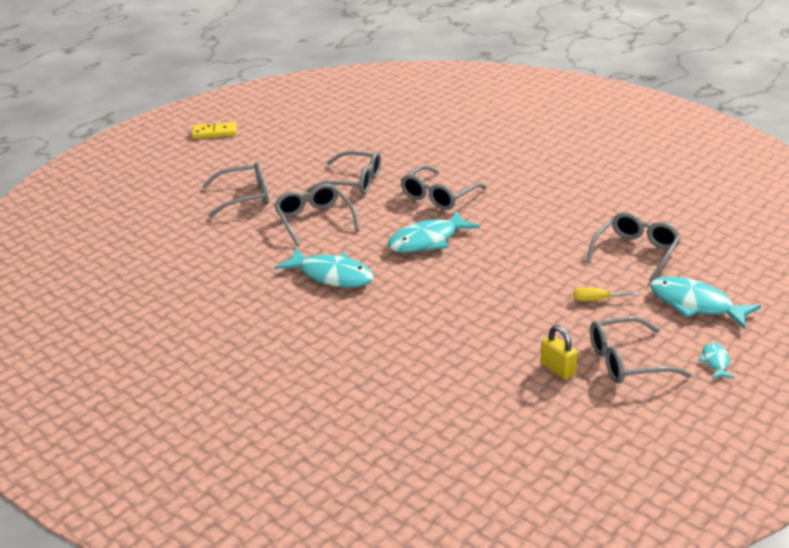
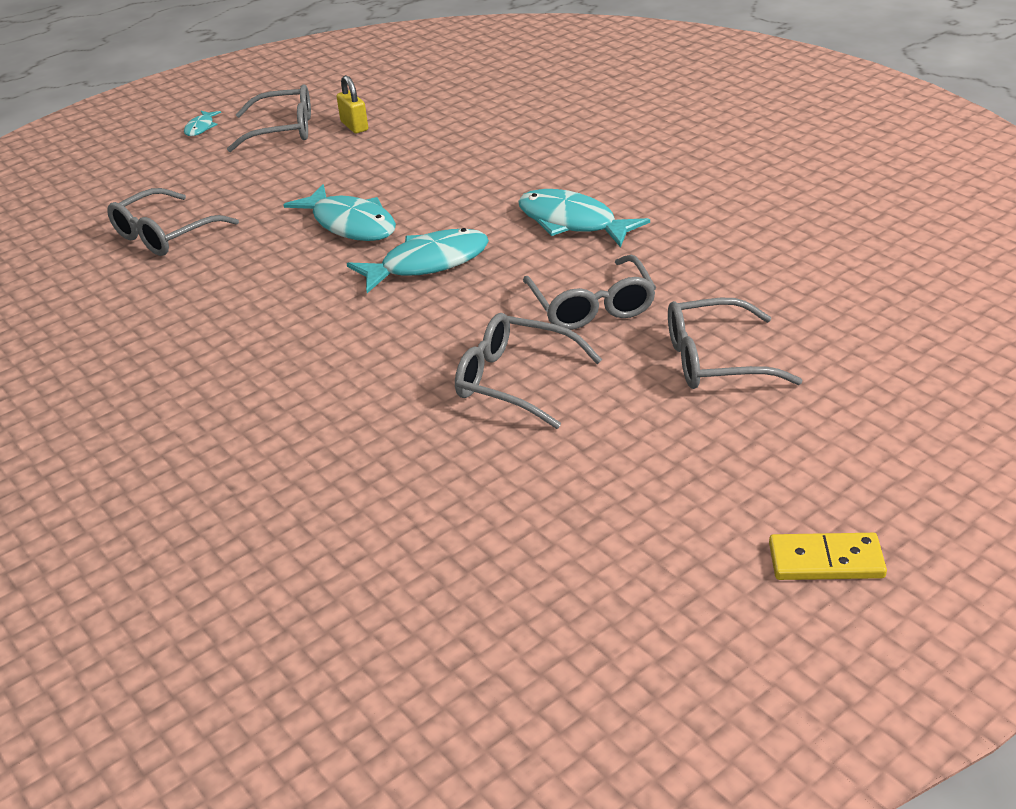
camera: 170 degrees left, 5 degrees up
(438, 196) = (378, 339): grey glasses -> none
(597, 300) = (263, 183): yellow screwdriver -> none
(695, 305) = (162, 175): turquoise fish -> turquoise fish (350, 224)

